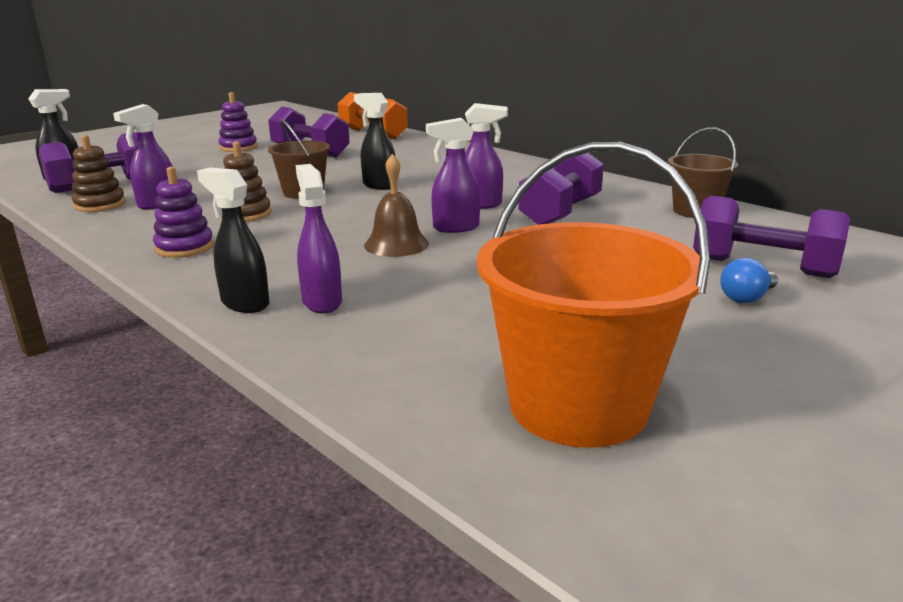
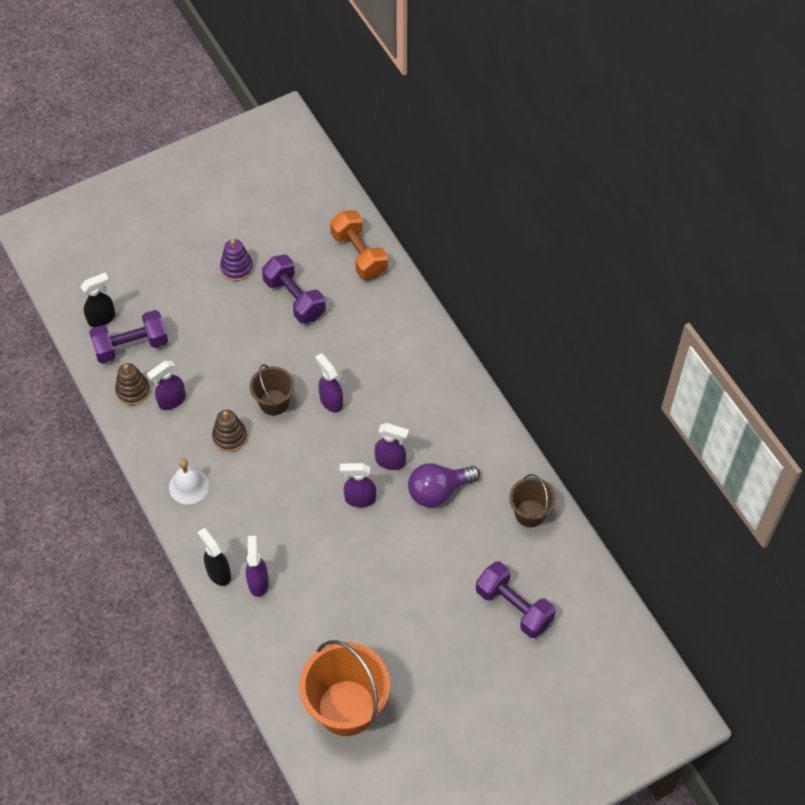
camera: 15 degrees right, 35 degrees up
(184, 247) = (189, 486): purple stacking toy -> white bell
(379, 185) = (331, 401): black spray bottle -> purple spray bottle
(396, 244) = (315, 516): brown bell -> none
(560, 212) = (438, 491): purple dumbbell -> purple light bulb
(746, 298) = (479, 639): blue light bulb -> none

